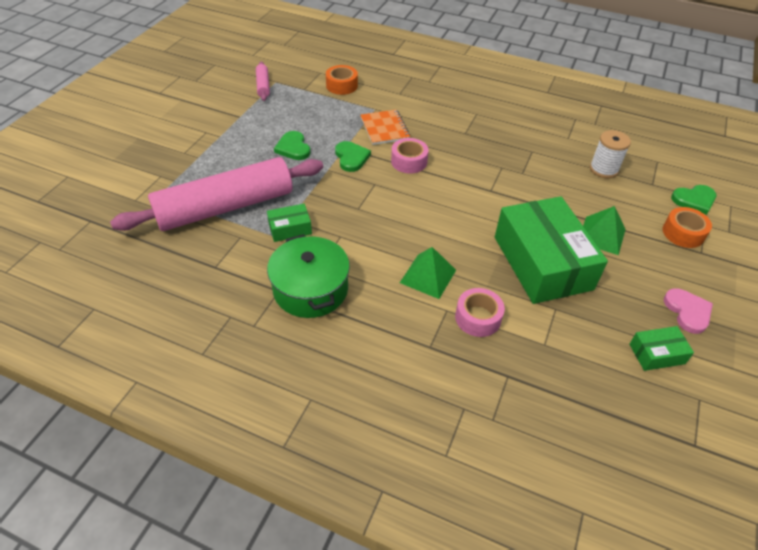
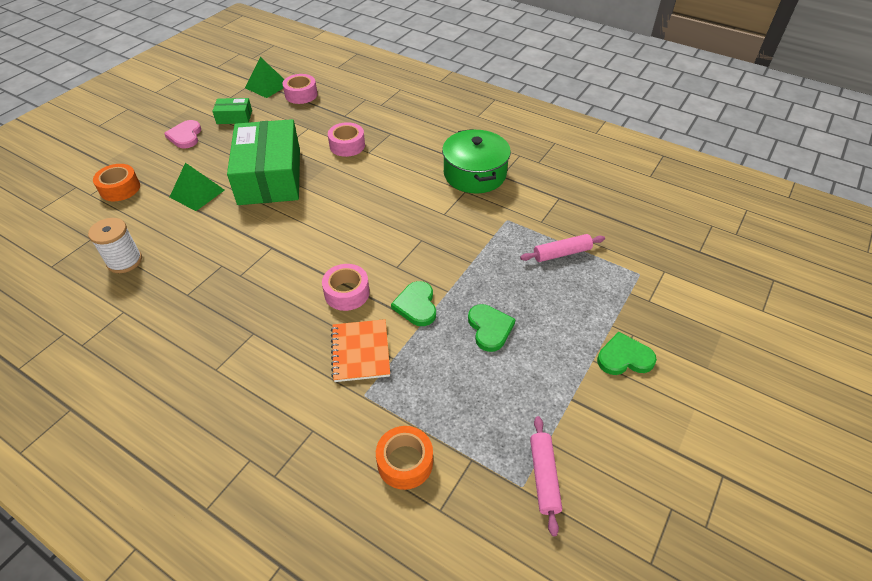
camera: 170 degrees left, 0 degrees up
(225, 207) = (561, 253): pink rolling pin -> pink rolling pin, size x0.40
(290, 229) = (492, 225): green box -> none
(428, 276) = (374, 175): green pyramid -> green pyramid (267, 86)
(597, 417) = (301, 95): none -> pink tape
(694, 200) = (69, 217): green heart -> green heart (624, 357)

